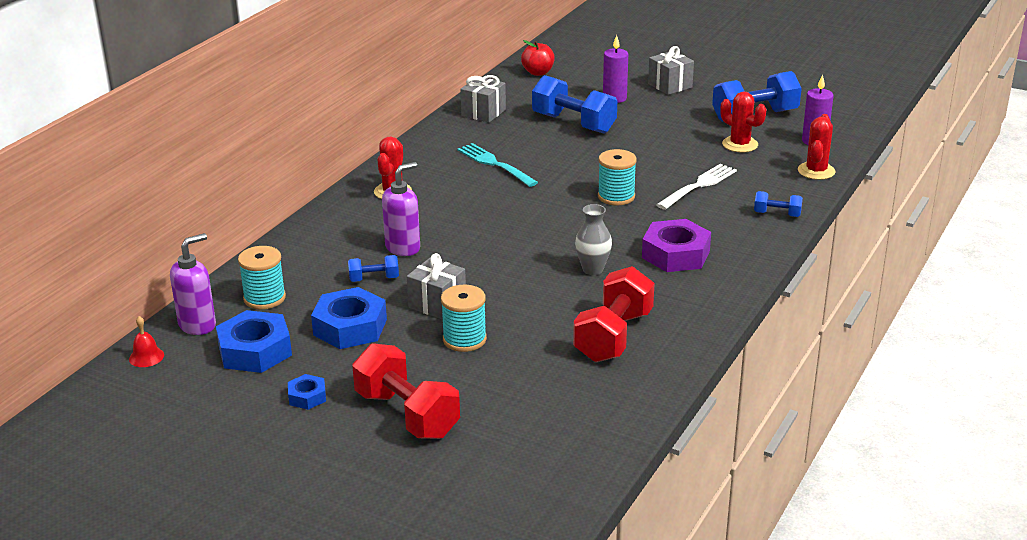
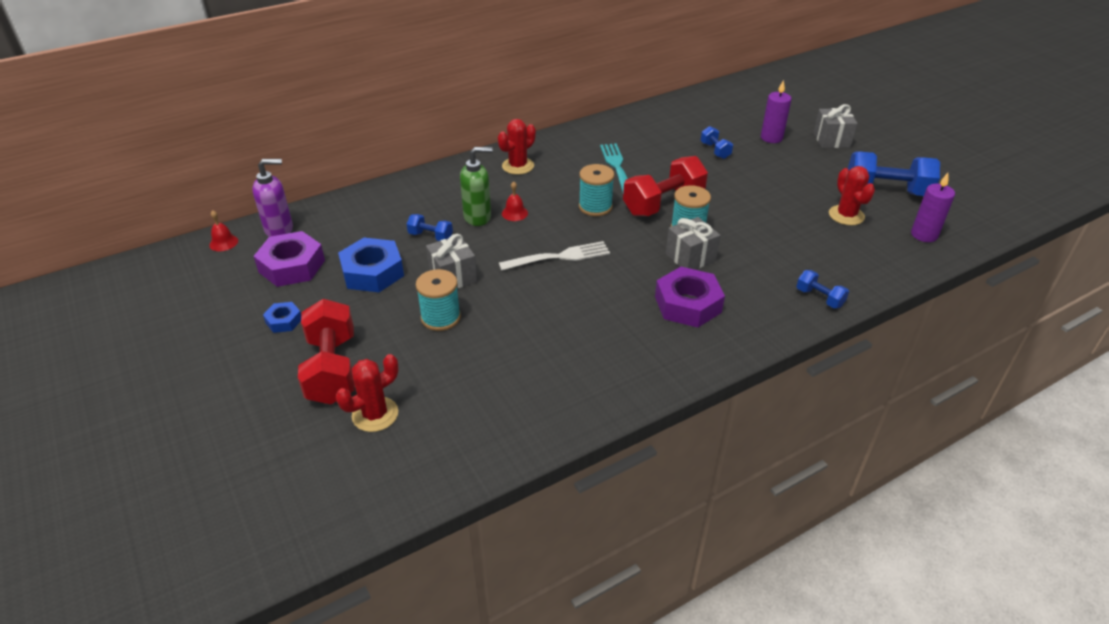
camera: 30 degrees right, 10 degrees up
(255, 351) = (292, 266): blue nut -> purple nut
(264, 298) = (343, 224): turquoise spool -> turquoise spool (595, 207)
(403, 248) = (478, 217): purple soap dispenser -> green soap dispenser
(437, 233) = (514, 213): none -> red bell
(483, 113) = (651, 120): grey gift -> grey gift (690, 257)
(538, 72) = (728, 97): red apple -> none
(574, 123) = (715, 150): blue dumbbell -> blue dumbbell, size x0.49
(593, 269) = (603, 292): grey vase -> none
(613, 336) = (558, 365): red dumbbell -> red dumbbell (663, 204)
(698, 186) = (770, 244): white fork -> white fork (558, 257)
(816, 171) = (898, 266): red cactus -> red cactus (375, 414)

